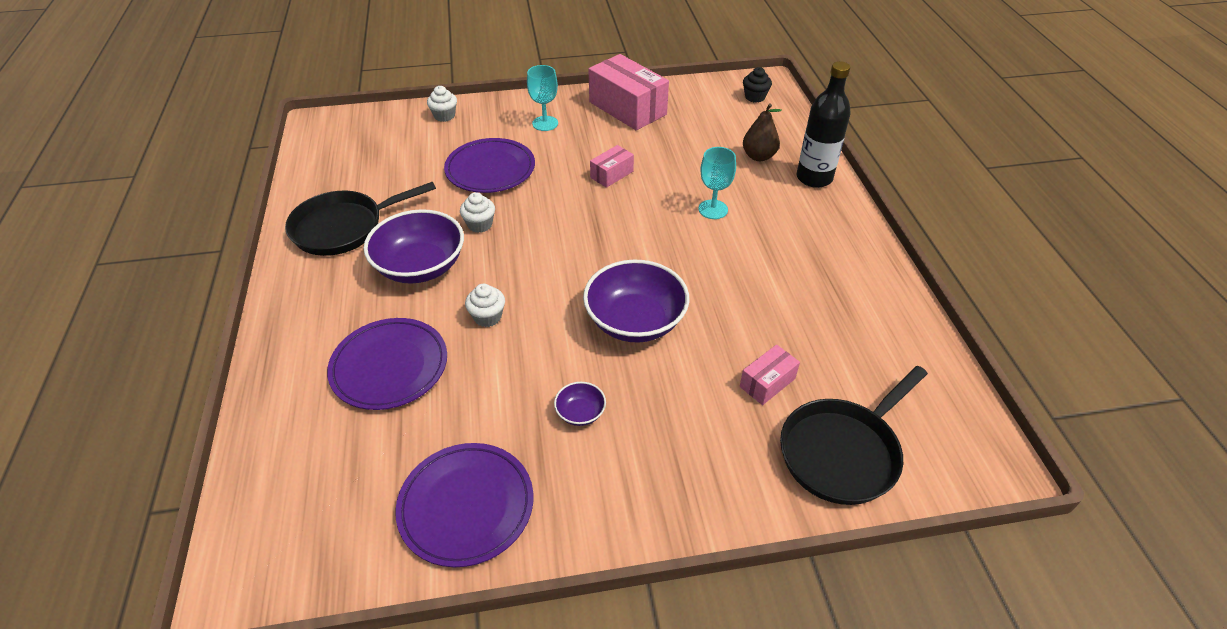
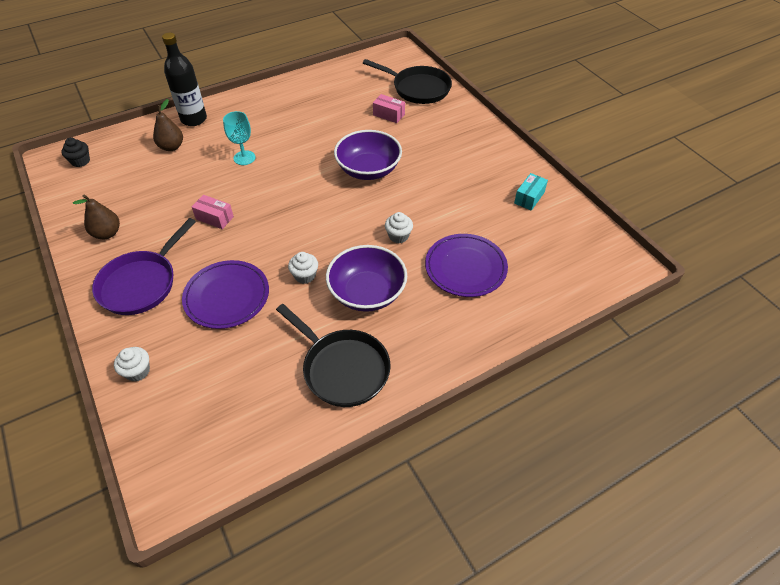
camera: 110 degrees left, 5 degrees up
(466, 506) = (529, 198): purple plate -> turquoise box
(545, 123) = (142, 283): turquoise goblet -> purple pan
(580, 413) = (448, 174): purple bowl -> none
(627, 108) = (107, 233): pink box -> brown pear

